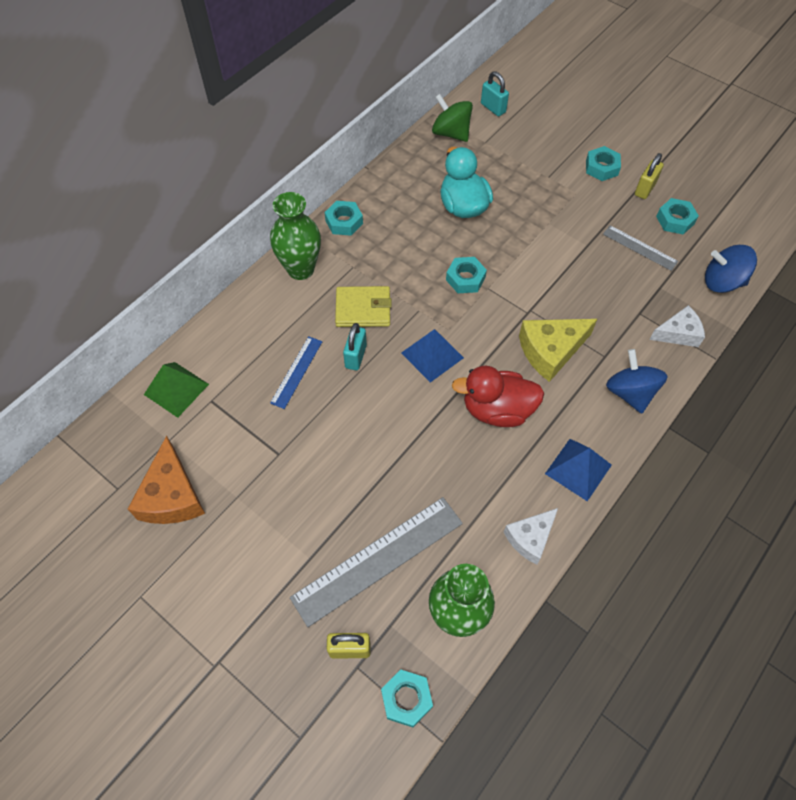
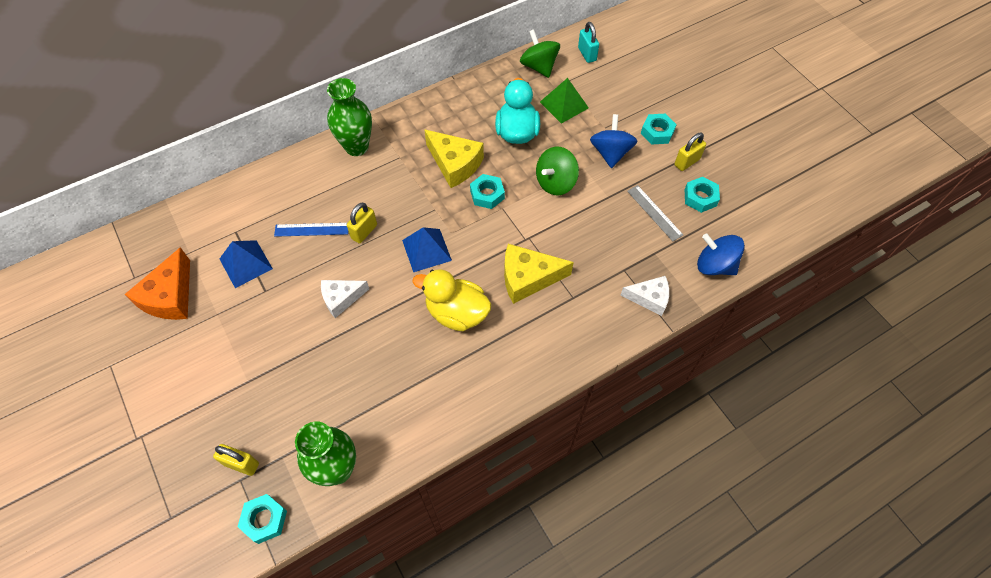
camera: 20 degrees right, 0 degrees up
(176, 389) = (214, 214): green pyramid -> green pyramid (564, 104)
(296, 372) = (311, 229): blue ruler -> blue ruler turned 45 degrees clockwise
(344, 222) = (411, 118): turquoise nut -> none
(356, 356) = (364, 232): turquoise padlock -> yellow padlock
(363, 309) = (390, 194): yellow wallet -> none
(378, 559) = (298, 401): grey ruler -> none
(415, 257) = (455, 164): none -> yellow cheese
(497, 410) = (456, 313): red duck -> yellow duck
(528, 246) = (555, 182): none -> green spinning top
(530, 538) = (429, 428): white cheese -> white cheese (341, 299)
(578, 469) = (499, 385): blue pyramid -> blue pyramid (245, 263)
(630, 392) = (578, 336): blue spinning top -> blue spinning top (610, 153)

